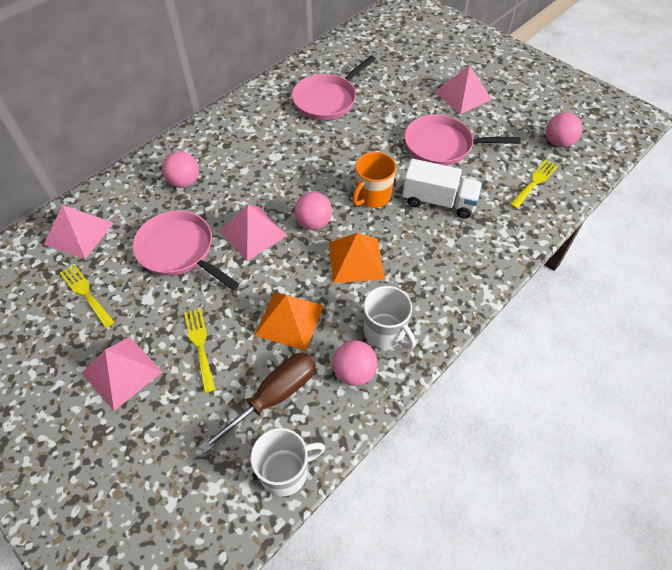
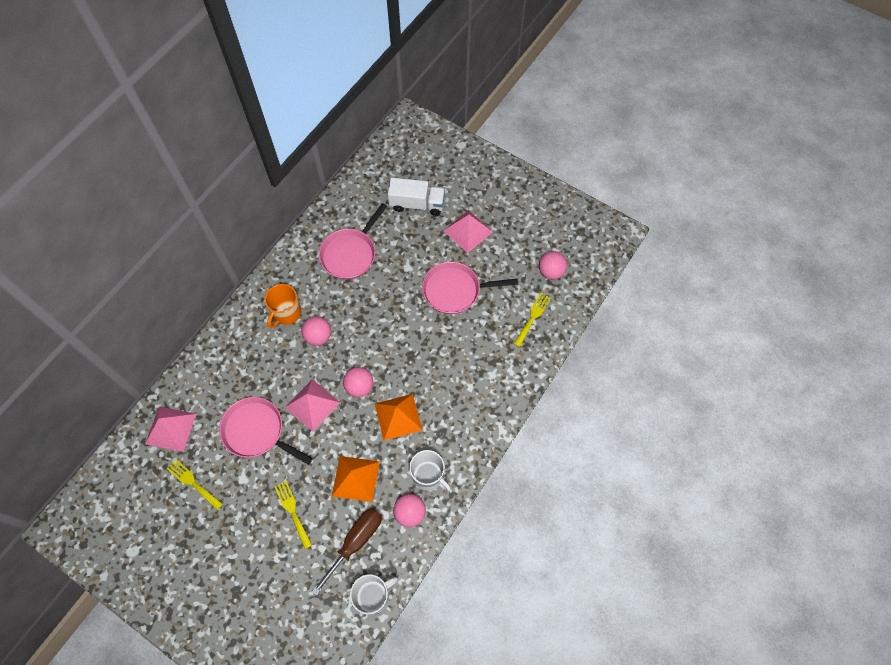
camera: 10 degrees left, 10 degrees up
(122, 372) = (239, 543): pink pyramid -> none
(184, 182) = (245, 363): pink ball -> pink ball (318, 336)
(372, 196) = (403, 353): orange mug -> orange mug (286, 313)
(438, 201) = (457, 349): white truck -> white truck (417, 204)

